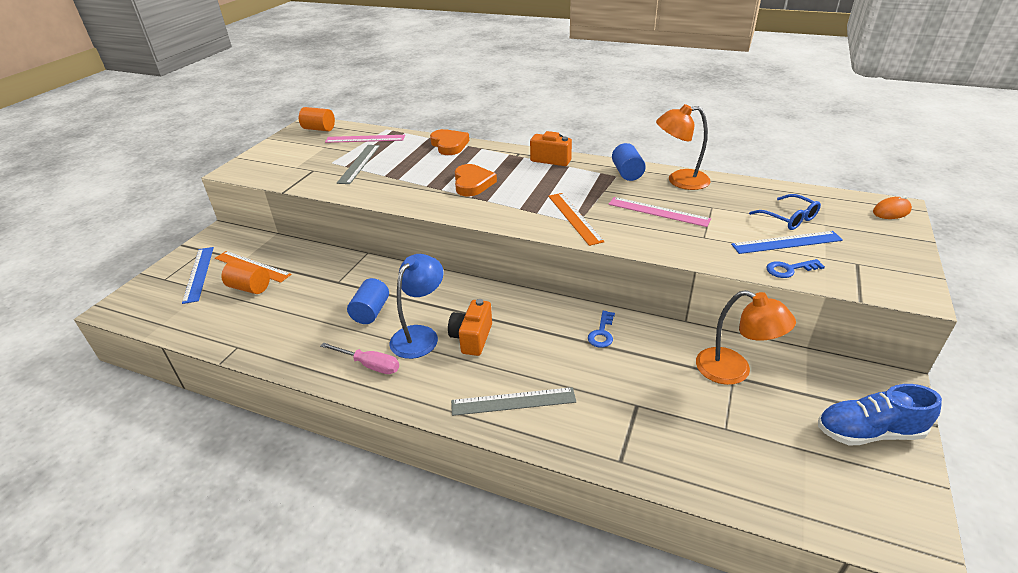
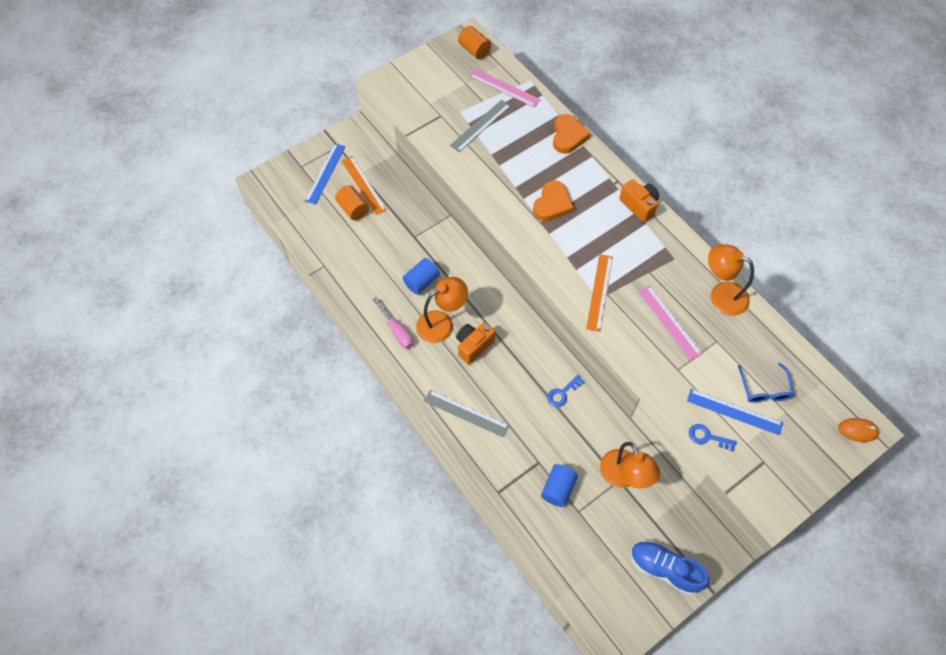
camera: 30 degrees right, 25 degrees up
(420, 335) = (442, 323): blue lamp -> orange lamp
(627, 173) = (686, 260): blue cylinder -> blue cylinder (558, 489)

